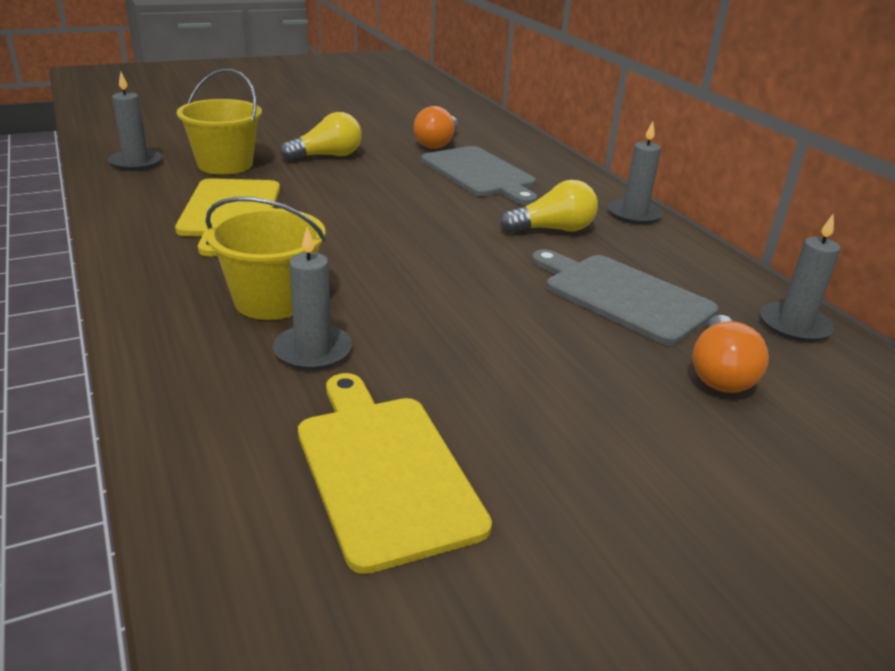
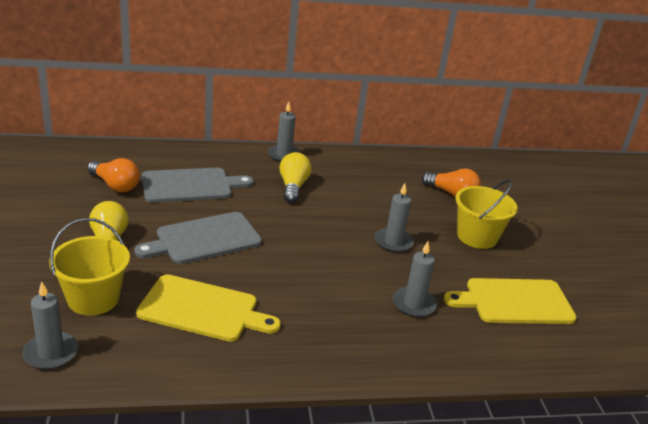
camera: 75 degrees left, 0 degrees up
(272, 300) = (352, 310): yellow bucket -> yellow bucket (477, 236)
(622, 296) = (379, 193): grey cutting board -> grey cutting board (204, 239)
(794, 326) = (417, 161): grey candle -> grey candle (393, 242)

